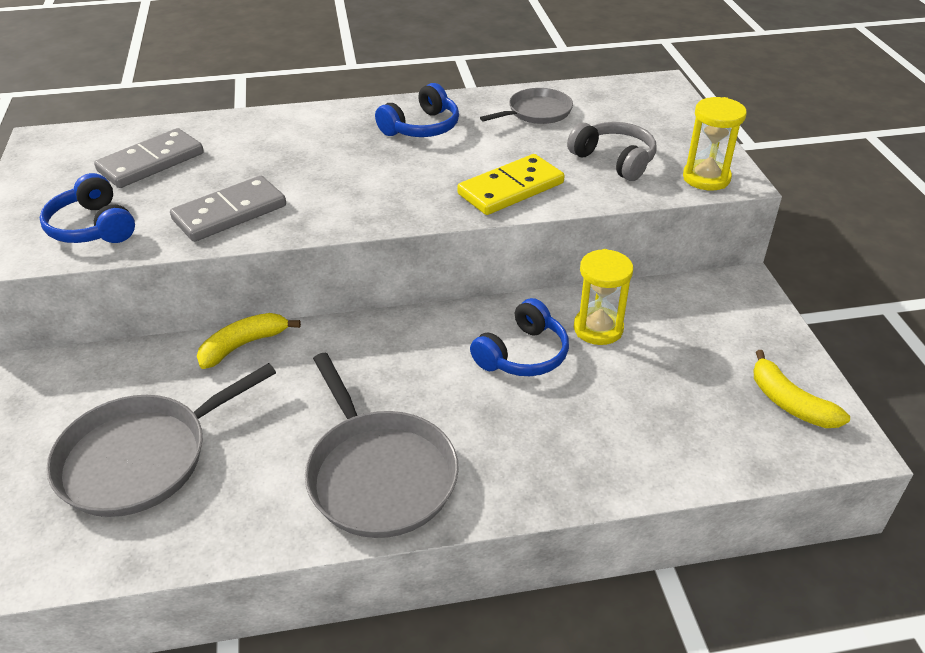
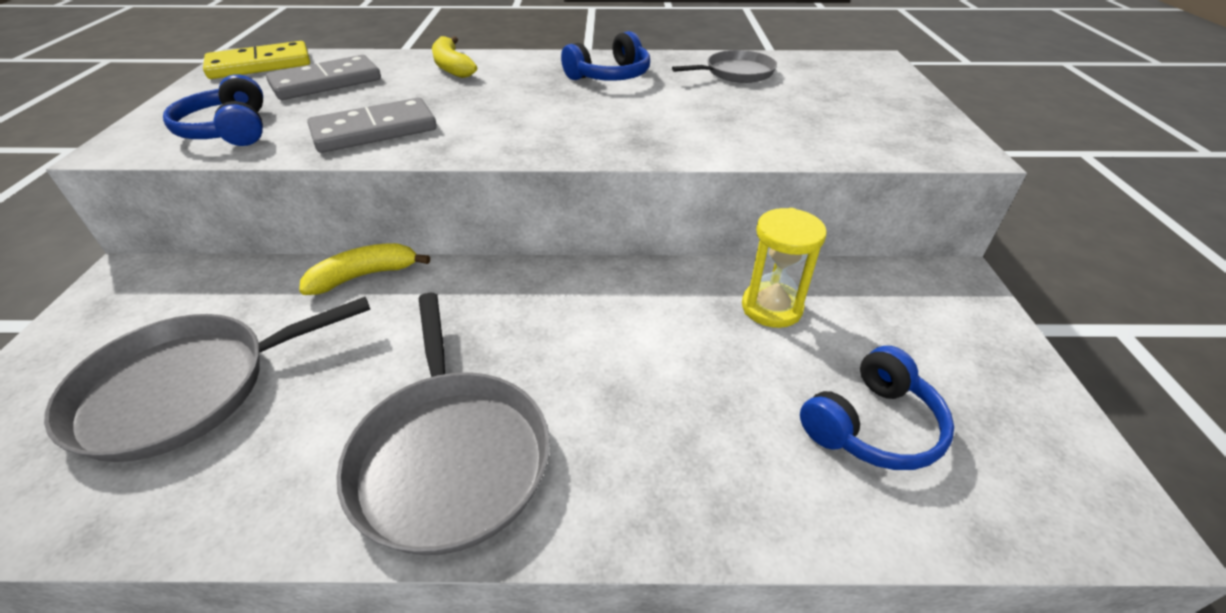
camera: 10 degrees right, 0 degrees up
(511, 189) = (690, 136): yellow domino -> yellow domino (260, 65)
(523, 354) = (674, 326): blue headphones -> blue headphones (872, 426)
(614, 160) = (816, 120): grey headphones -> none
(706, 178) = (927, 146): yellow hourglass -> none
(789, 402) = (1026, 439): yellow banana -> yellow banana (452, 67)

